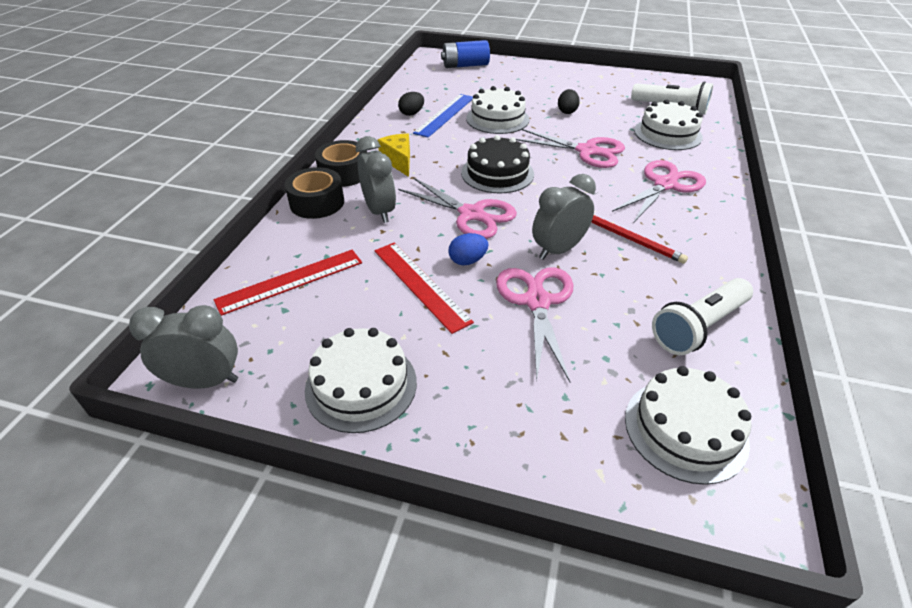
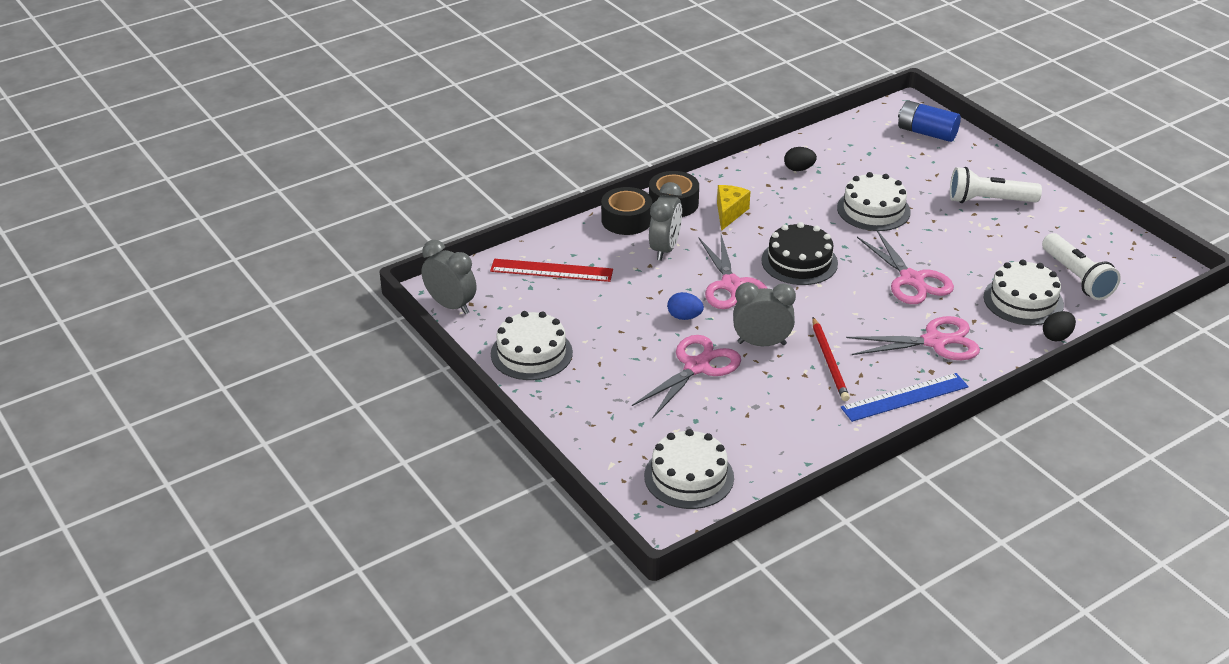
camera: 40 degrees right, 5 degrees down
(420, 285) = (632, 316): red ruler -> none
(445, 115) = (828, 184): blue ruler -> blue ruler (904, 397)
(567, 111) = (956, 232): black egg -> black egg (1057, 336)
(698, 327) = (786, 440): white flashlight -> white flashlight (989, 200)

